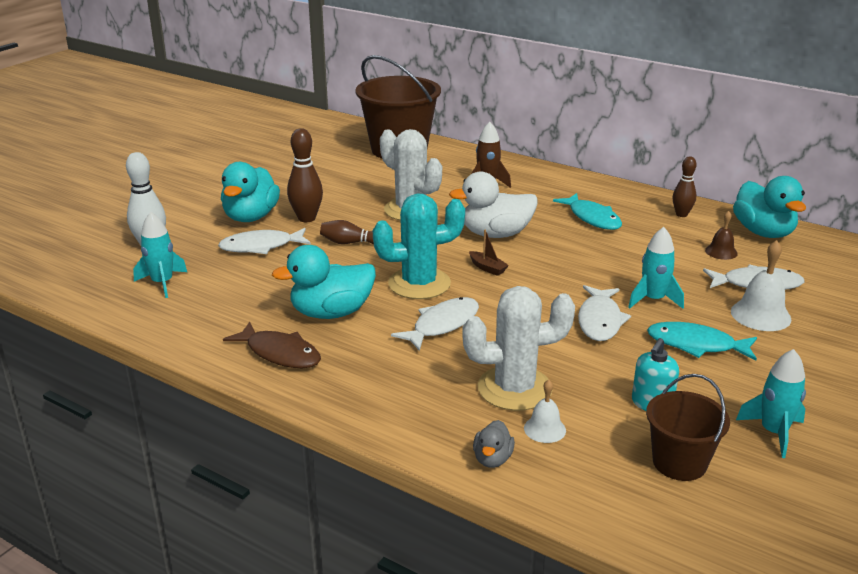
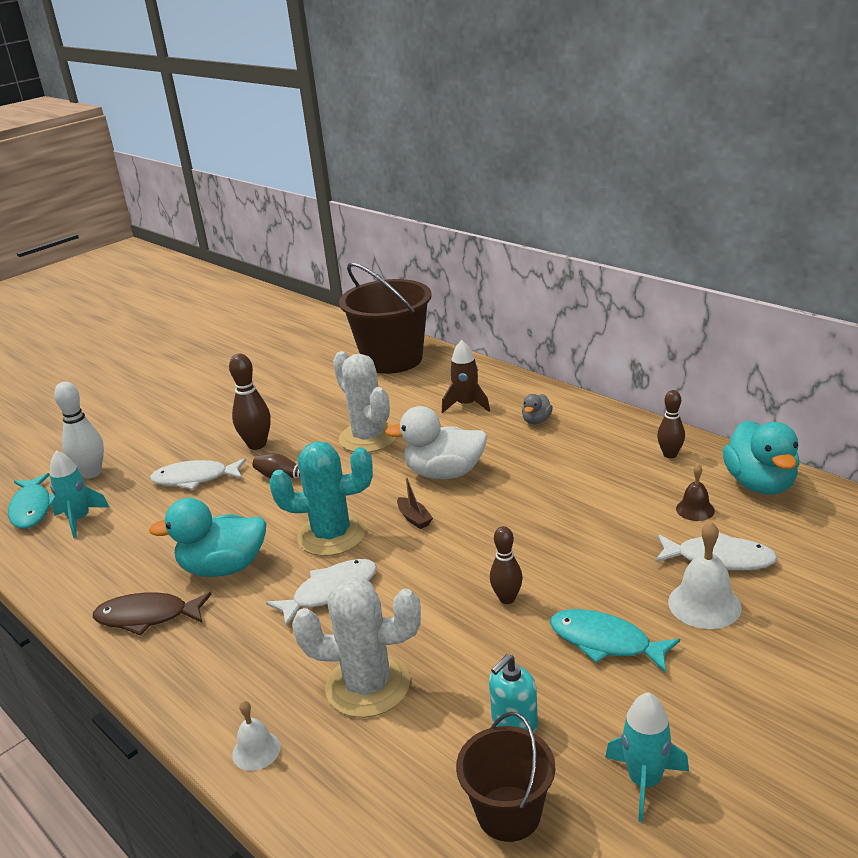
camera: 15 degrees right, 0 degrees up
(251, 217) = (203, 441): turquoise duck -> none
(280, 353) = (147, 617): brown fish -> brown fish turned 135 degrees clockwise
(492, 459) = (298, 782): grey duck -> grey duck (536, 421)
(544, 429) = (375, 746): white bell -> white bell (256, 750)
(592, 218) = (562, 456): turquoise fish -> turquoise fish (32, 508)
(600, 320) = (507, 598): white fish -> brown bowling pin
(653, 300) = (582, 573): turquoise rocket -> none

